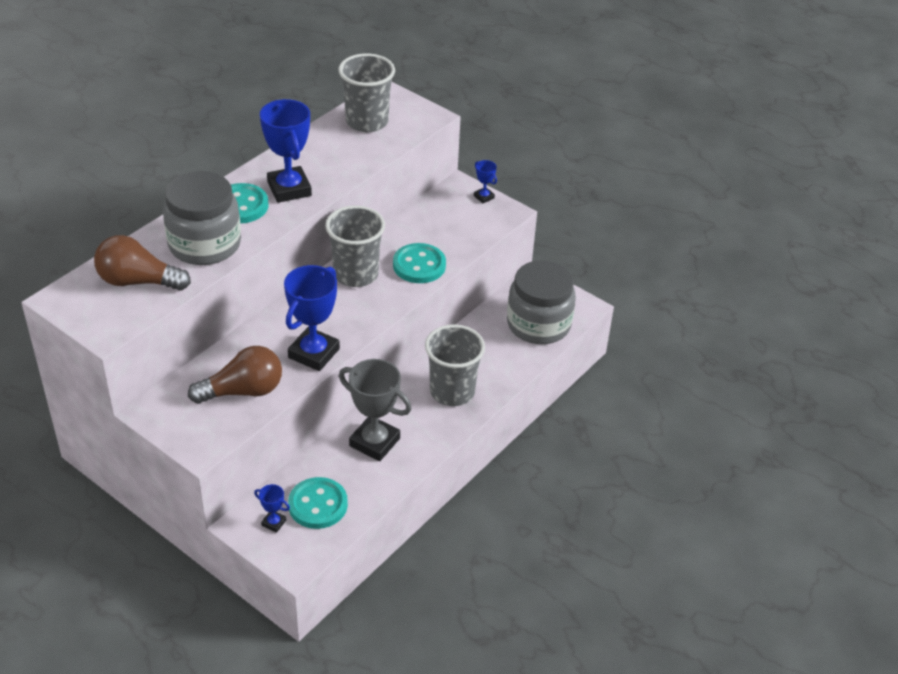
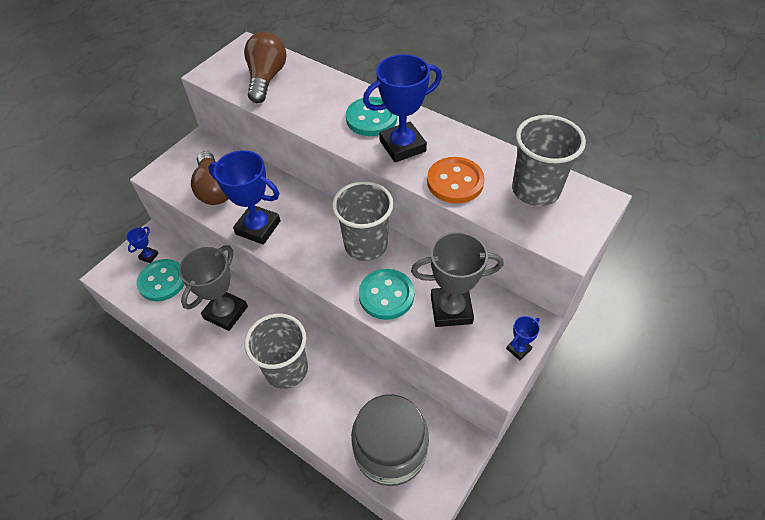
camera: 90 degrees right, 10 degrees up
(205, 244) = (315, 106): grey jar -> none
(346, 163) = (455, 182): none -> orange button
(440, 228) = (451, 309): none -> grey trophy

